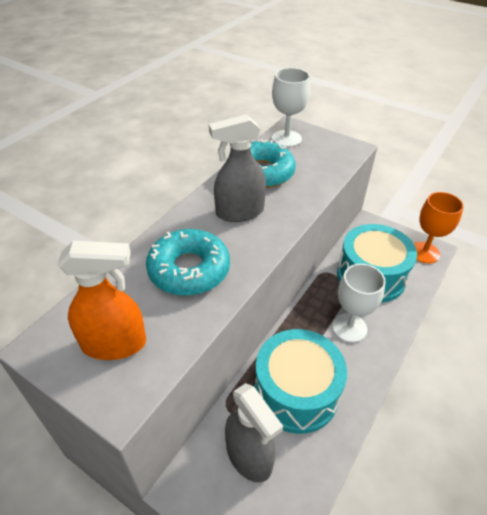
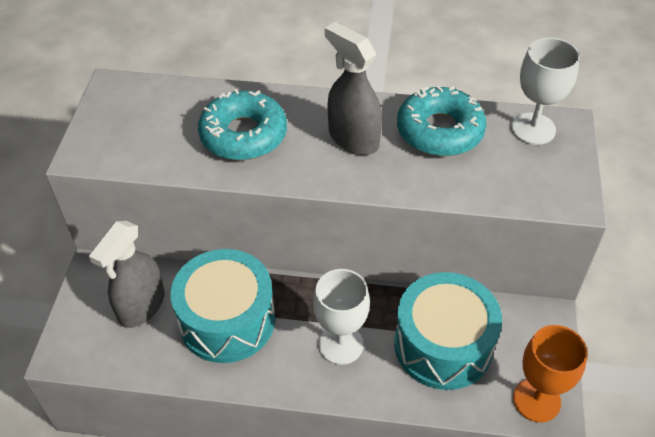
camera: 65 degrees right, 5 degrees up
(114, 343) = (135, 126): orange spray bottle -> none

